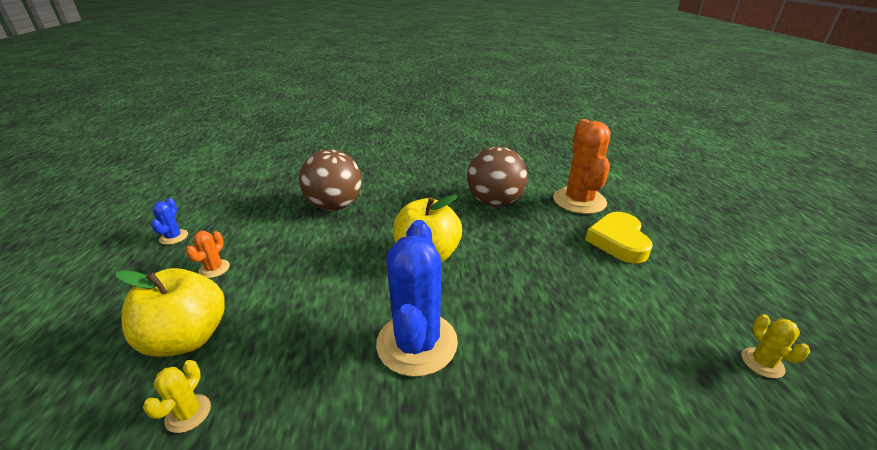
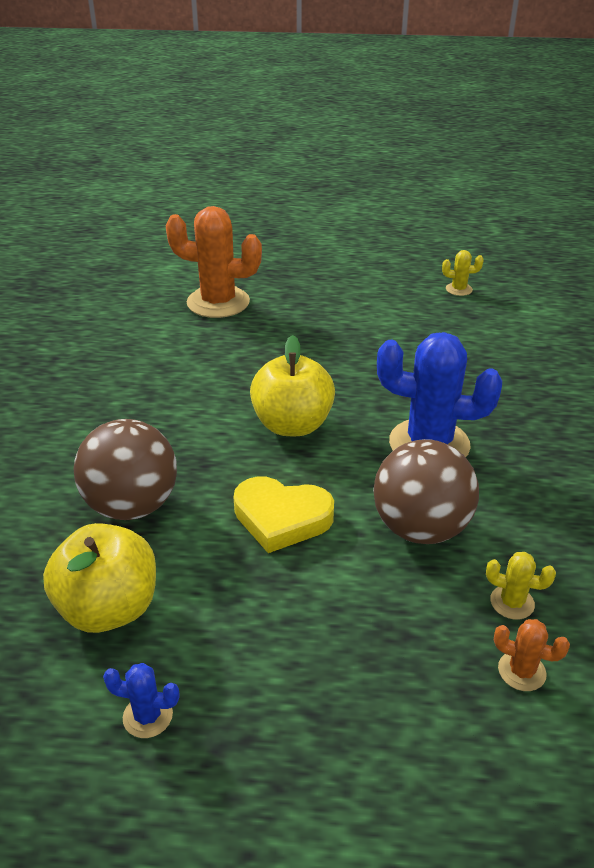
camera: 80 degrees left, 5 degrees up
(187, 338) = (407, 629): yellow apple -> yellow apple (109, 608)
(214, 269) = (265, 632): orange cactus -> orange cactus (521, 671)
(494, 202) = (193, 359): brown ball -> brown ball (420, 528)
(618, 241) = (303, 301): yellow heart -> yellow heart (281, 518)

